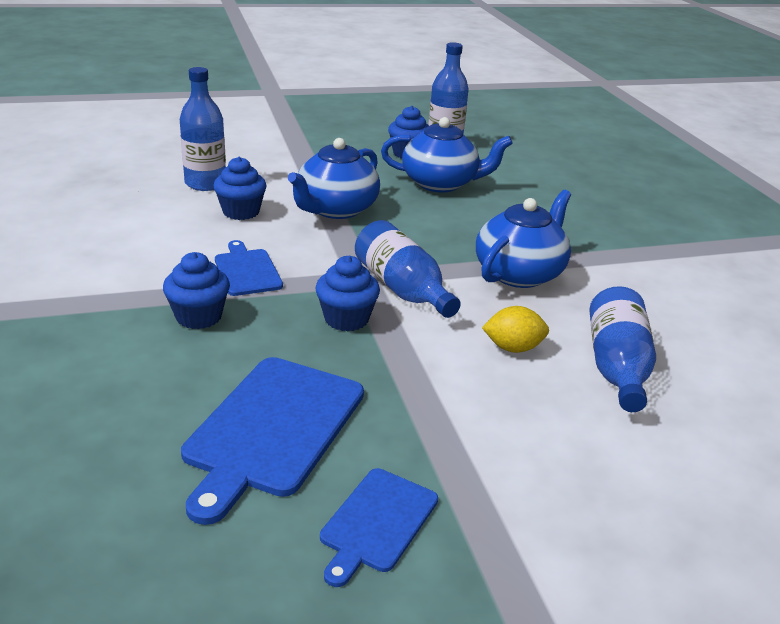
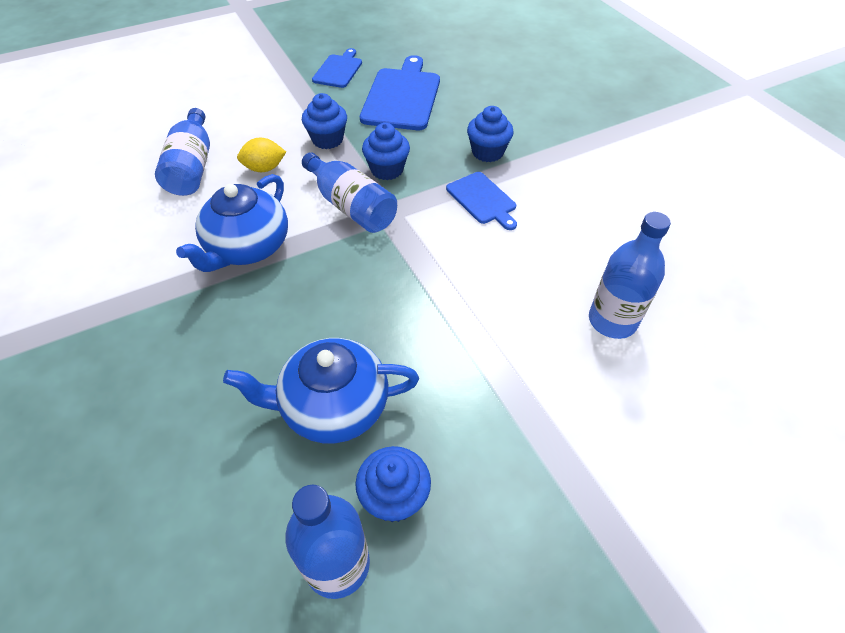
camera: 170 degrees right, 20 degrees up
(241, 212) = (539, 277): blue cupcake -> blue cupcake (327, 139)
(335, 209) = (446, 307): blue teapot -> none

